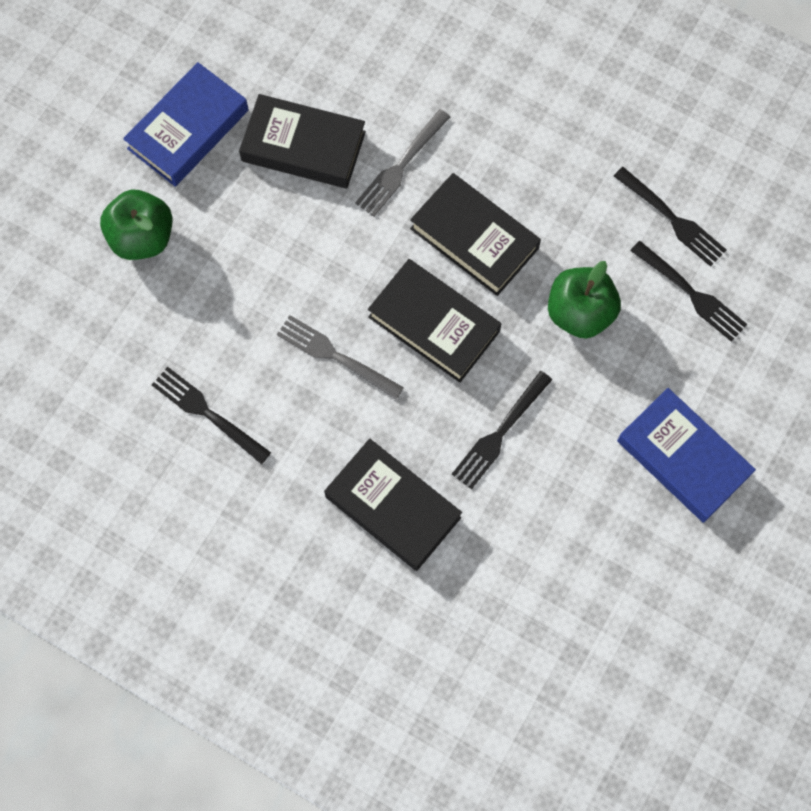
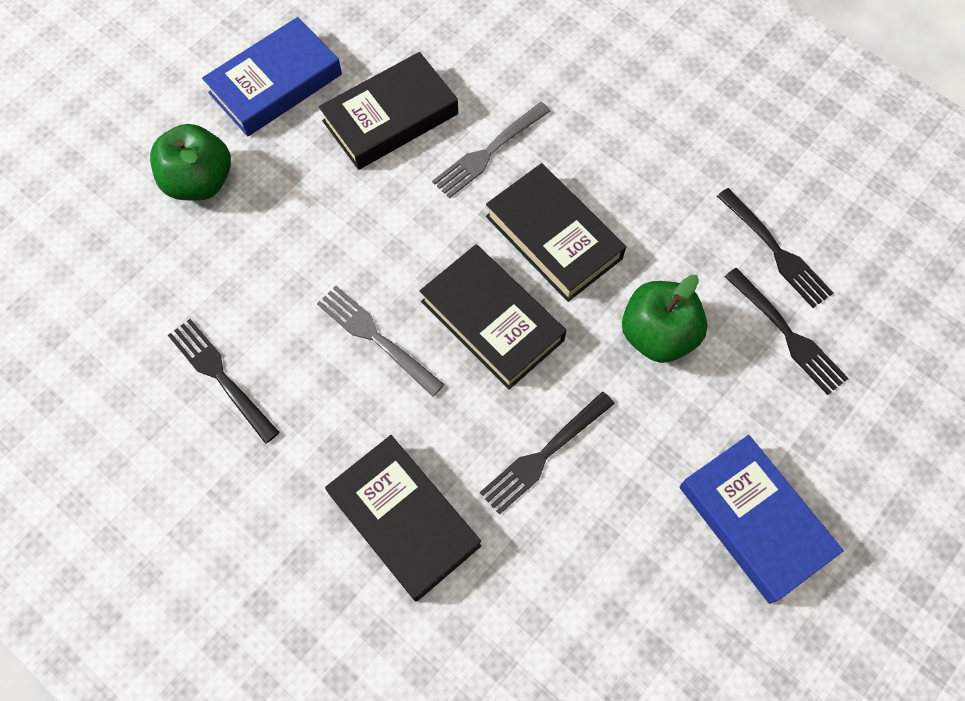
camera: 10 degrees right, 5 degrees down
(303, 146) = (390, 117): black book -> black book turned 60 degrees counterclockwise

